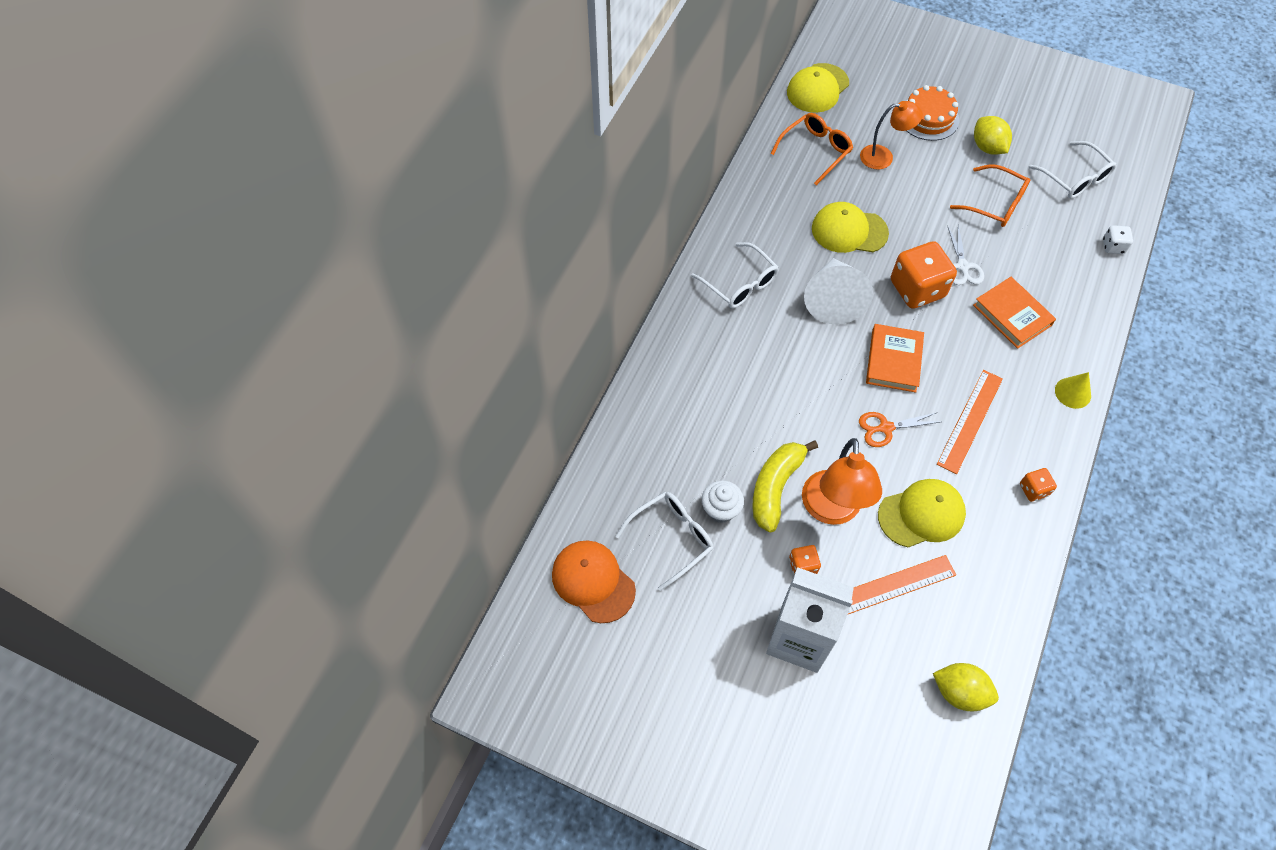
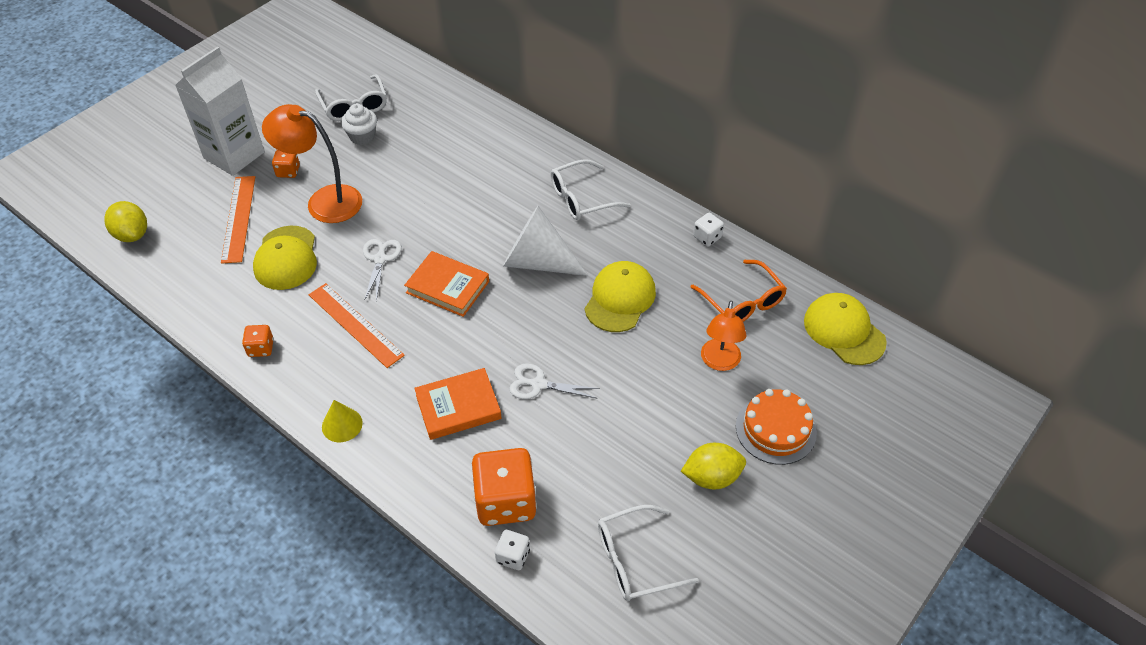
camera: 105 degrees right, 10 degrees down
(593, 582) = (344, 61): orange cap -> none
(752, 183) = (707, 237): none -> white dice
(775, 487) = (363, 172): yellow banana -> none
(885, 428) = (380, 259): orange scissors -> white scissors
(917, 289) = (524, 333): orange dice -> orange dice (505, 501)
(959, 692) = (132, 234): yellow lemon -> yellow lemon turned 75 degrees counterclockwise
(995, 204) = (618, 451): orange glasses -> none

